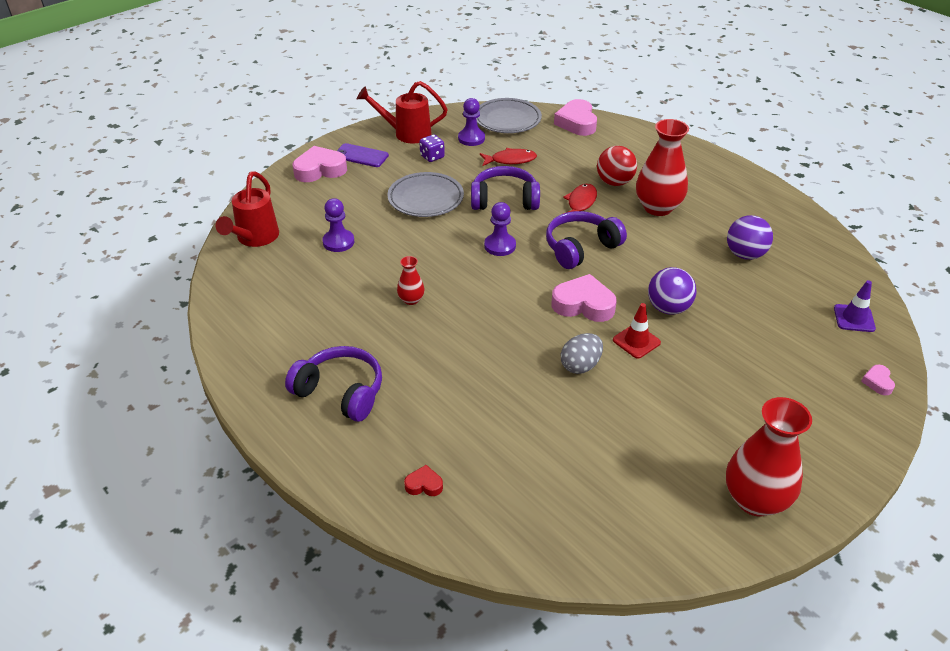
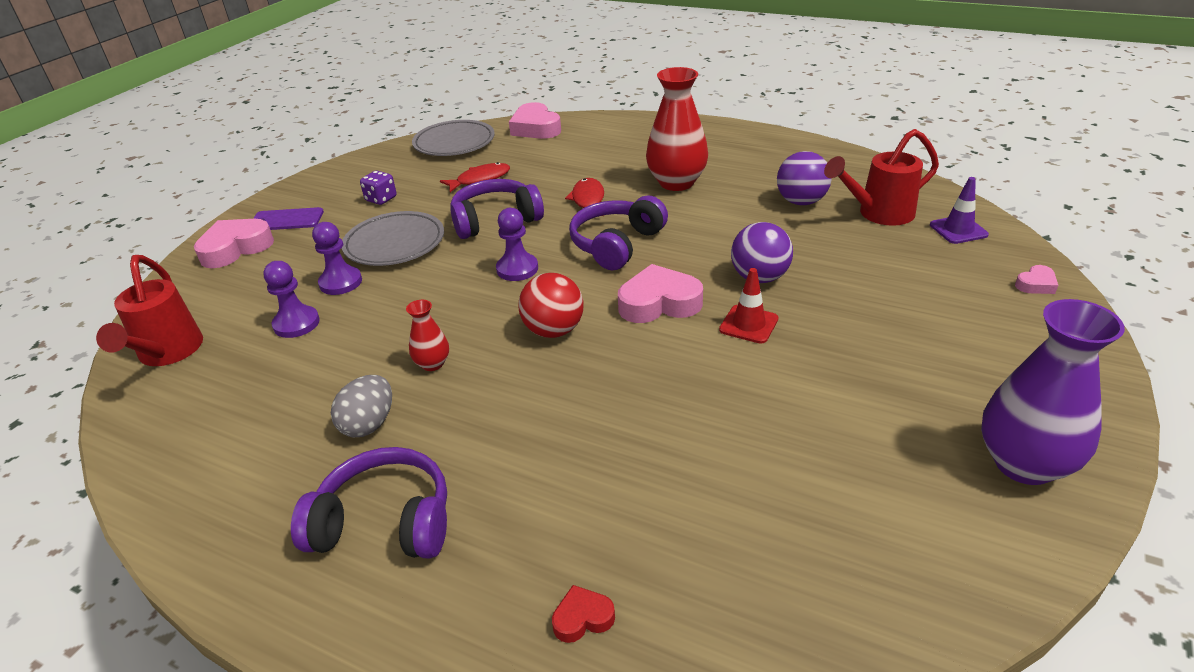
camera: 20 degrees left, 5 degrees down
(406, 133) = (337, 184): red watering can -> red watering can (879, 214)
(471, 138) = (421, 170): purple pawn -> purple pawn (340, 282)
(580, 365) = (701, 374): grey egg -> grey egg (369, 424)
(614, 182) = (613, 171): red ball -> red ball (554, 330)
(755, 500) = (1024, 463): red vase -> purple vase
(877, 382) = (1036, 284): pink heart -> pink heart turned 105 degrees counterclockwise

